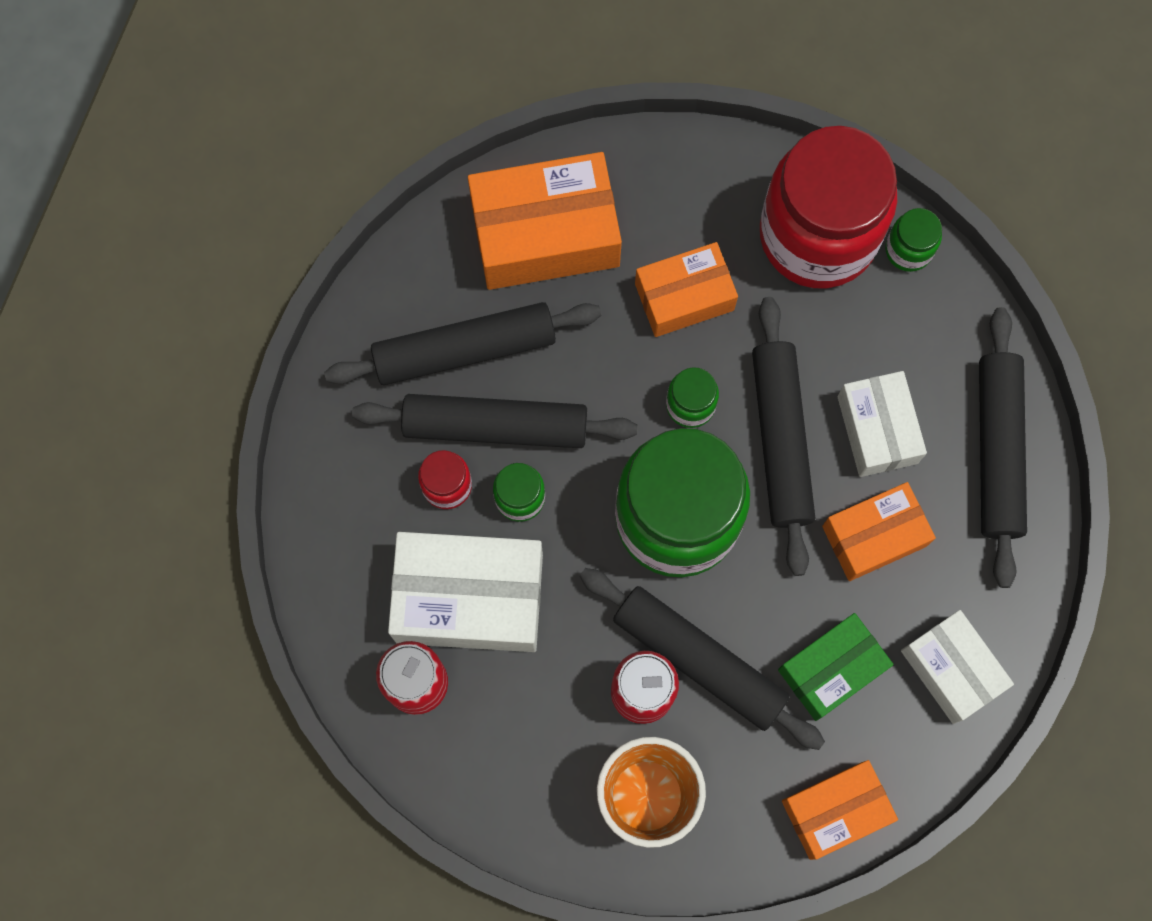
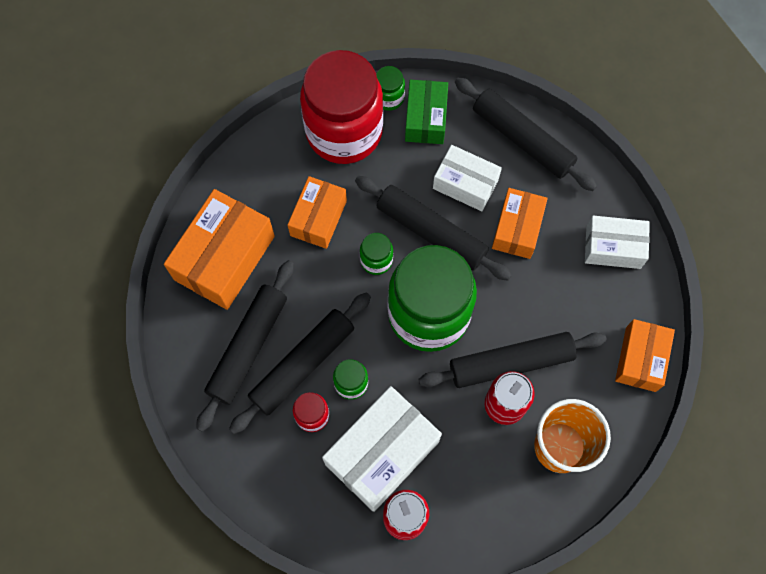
camera: 50 degrees left, 5 degrees down
(831, 669) = (567, 303): green box -> green box (425, 119)

